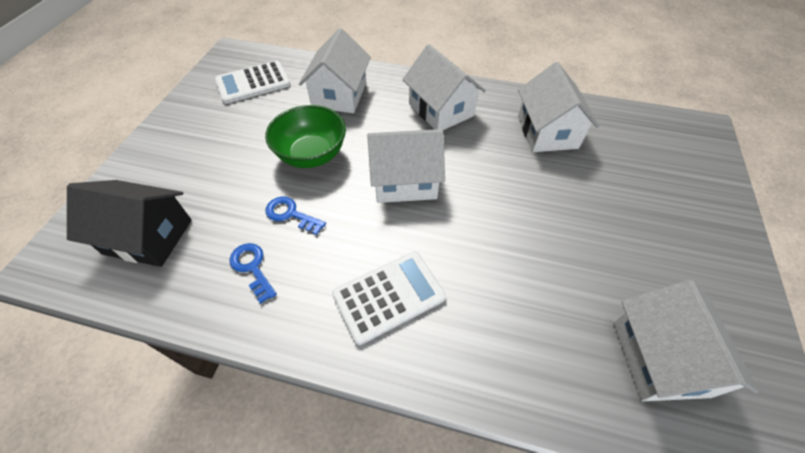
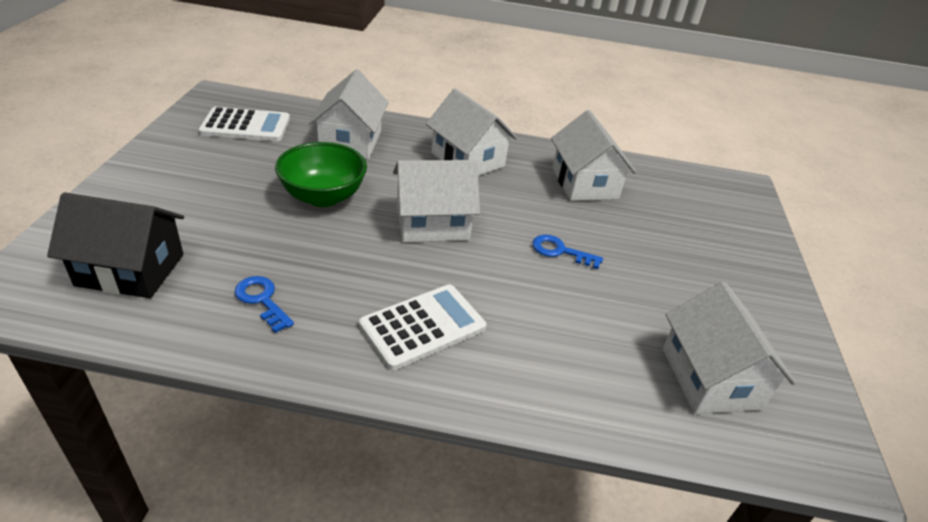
camera: 10 degrees left, 15 degrees down
(253, 83) = (246, 126): white calculator -> white calculator turned 150 degrees counterclockwise
(290, 214) = (303, 251): blue key -> blue key (560, 251)

